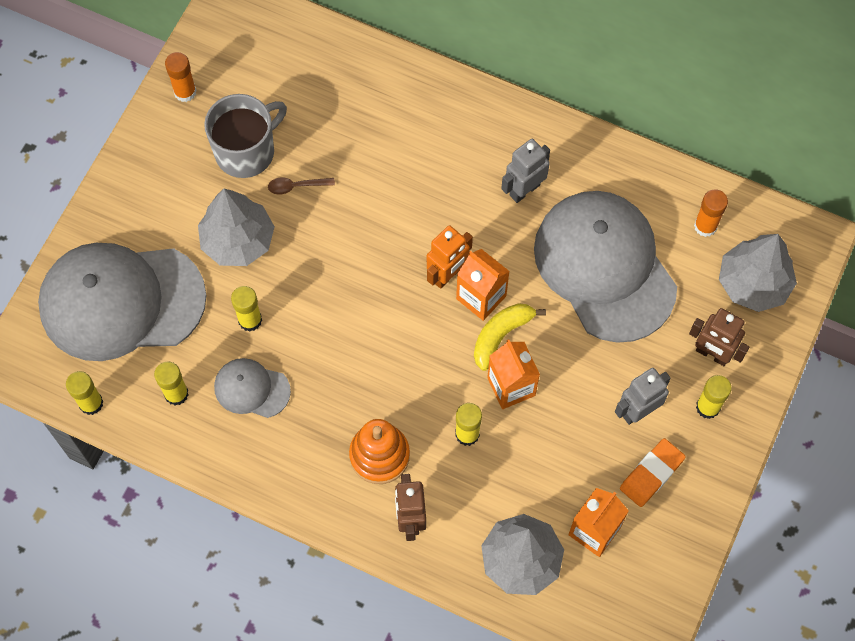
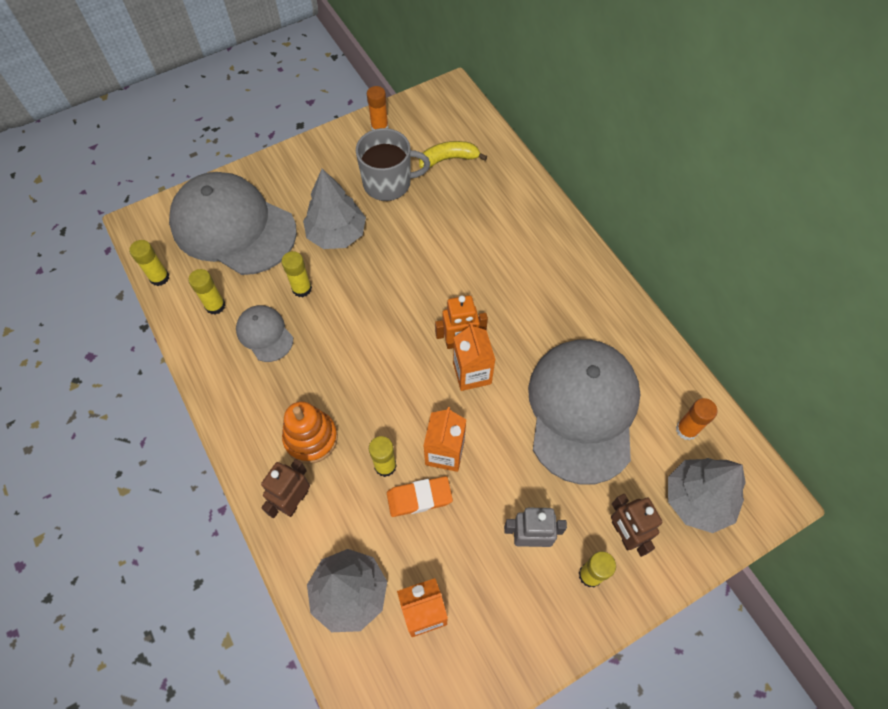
camera: 35 degrees right, 5 degrees down
(296, 186) = (403, 223): brown spoon -> none
(501, 335) = (465, 410): yellow banana -> yellow banana (449, 159)
(524, 190) = (560, 318): grey robot -> none
(651, 474) = (504, 598): orange eraser -> orange eraser (419, 498)

